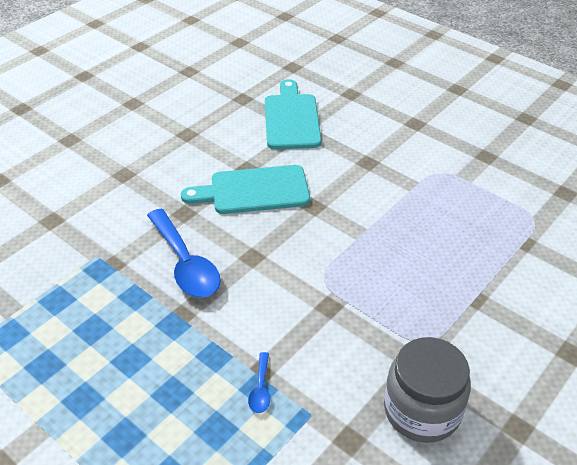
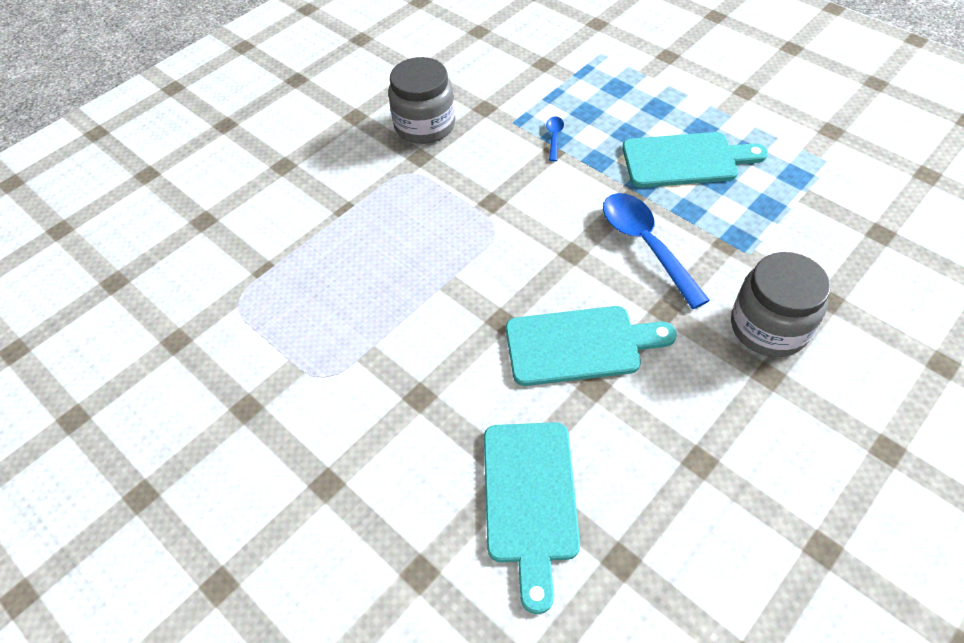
camera: 175 degrees left, 10 degrees up
(108, 202) = (769, 327): none -> grey jar
(117, 354) = (685, 160): none -> turquoise cutting board

